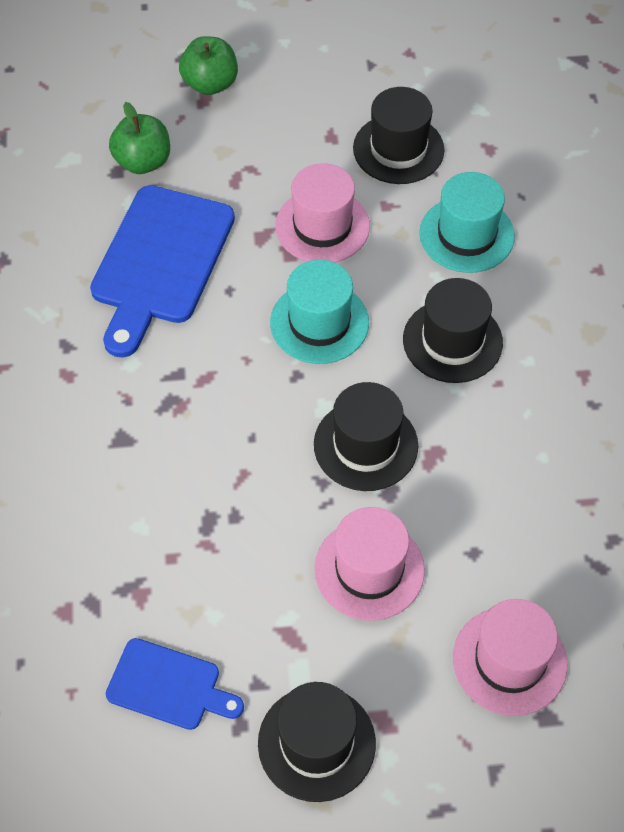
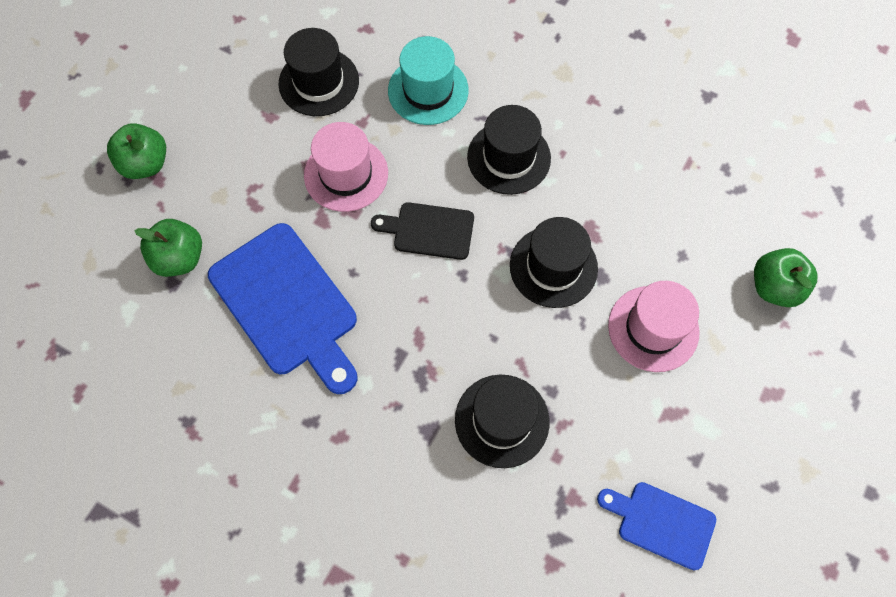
camera: 55 degrees left, 10 degrees up
(169, 686) = (661, 523): blue cutting board -> blue cutting board turned 120 degrees counterclockwise
(316, 743) = (764, 448): black hat -> black hat (502, 420)
(319, 322) = (429, 230): turquoise hat -> black cutting board
(509, 661) = (774, 287): pink hat -> green apple

